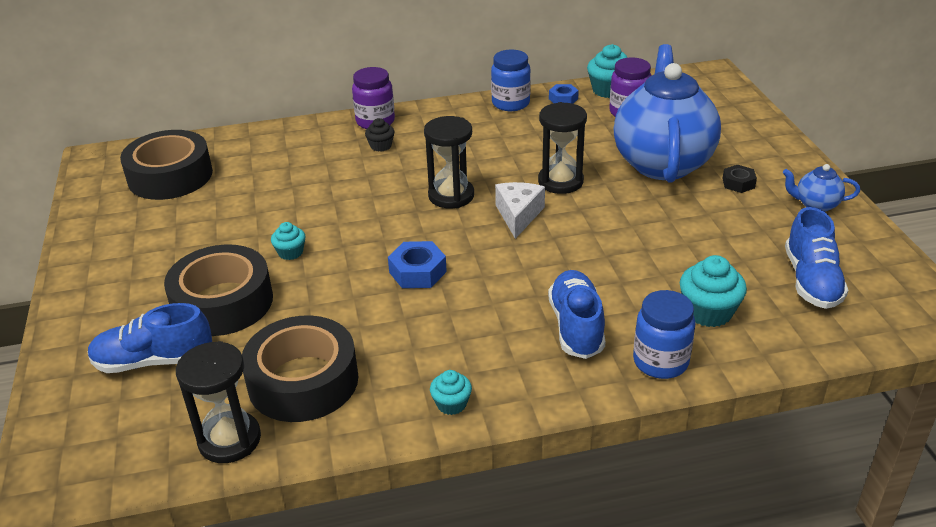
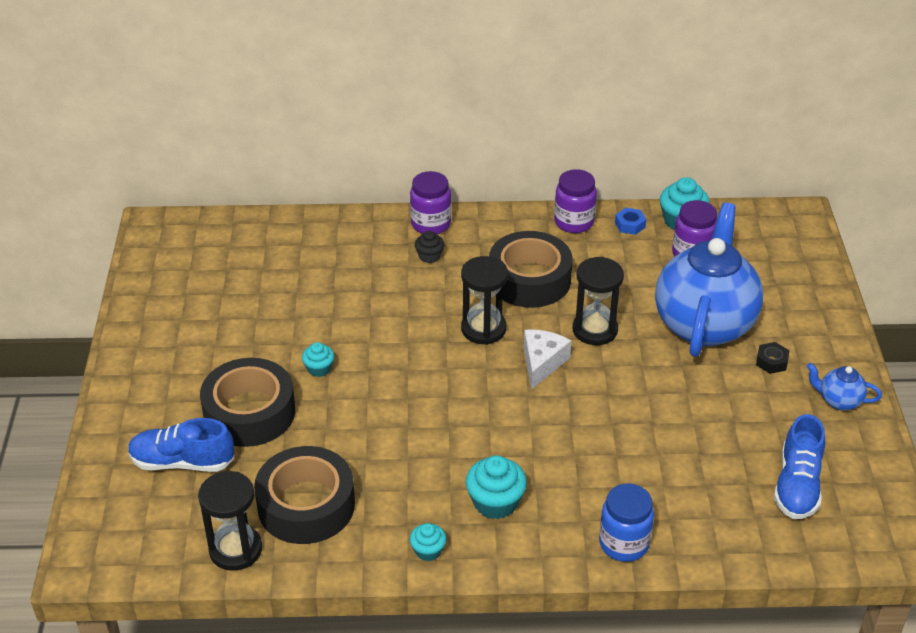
camera: 10 degrees right, 5 degrees up
(170, 176) = (221, 260): black tape -> black tape (529, 279)
(417, 272) = (431, 411): blue nut -> none
(510, 103) = (574, 222): blue jar -> purple jar
(576, 327) = (559, 494): blue shoe -> none
(708, 312) = (686, 501): turquoise cupcake -> turquoise cupcake (495, 502)

